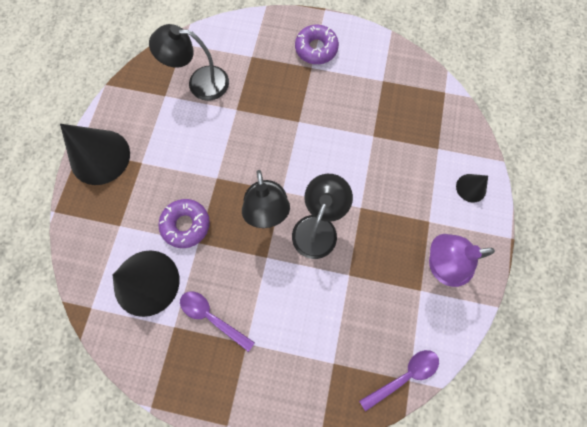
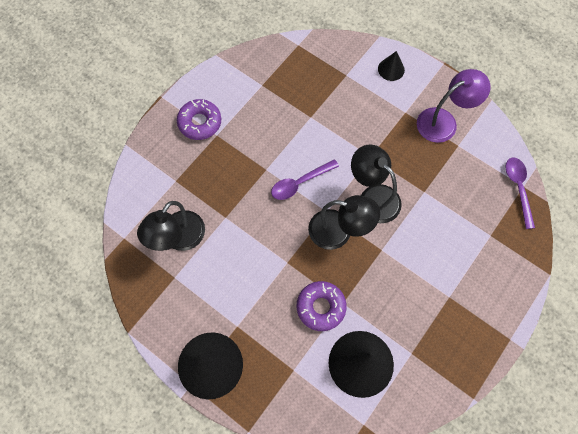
camera: 65 degrees left, 5 degrees down
(212, 317) = (416, 316): purple spoon -> purple spoon (300, 183)
(441, 265) = (444, 121): purple lamp -> purple lamp turned 135 degrees counterclockwise

